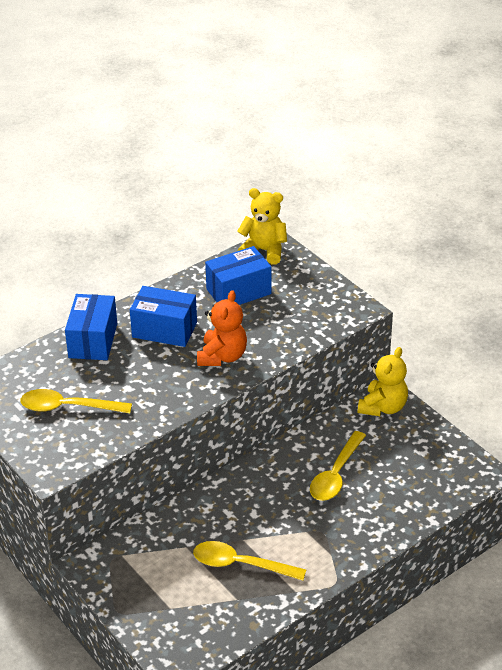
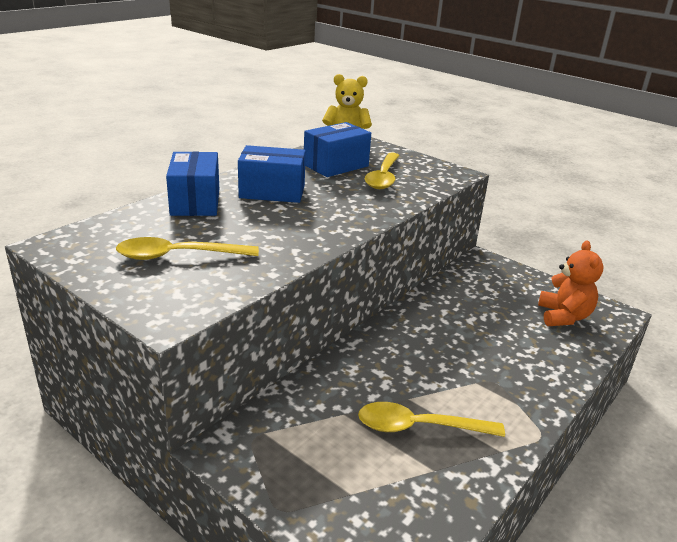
camera: 15 degrees left, 10 degrees down
(222, 356) = (343, 208): orange teddy bear -> orange teddy bear (563, 316)
(336, 474) = (476, 326): yellow spoon -> yellow spoon (383, 177)
(383, 407) = (487, 269): yellow teddy bear -> none

